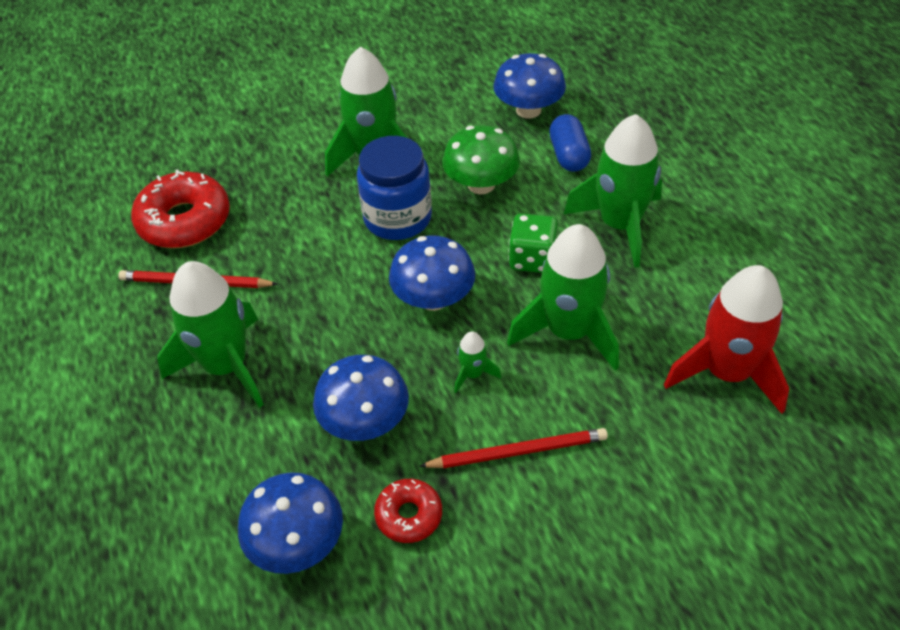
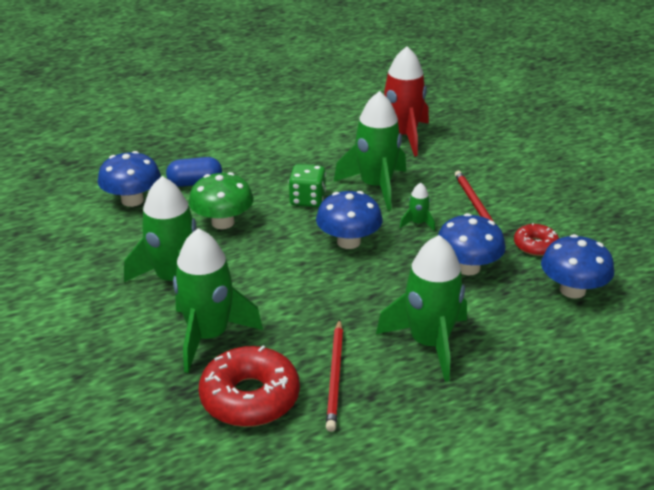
camera: 95 degrees left, 15 degrees down
(397, 218) = (258, 263): blue jar -> none
(619, 225) = (275, 165): green rocket -> green rocket (209, 336)

